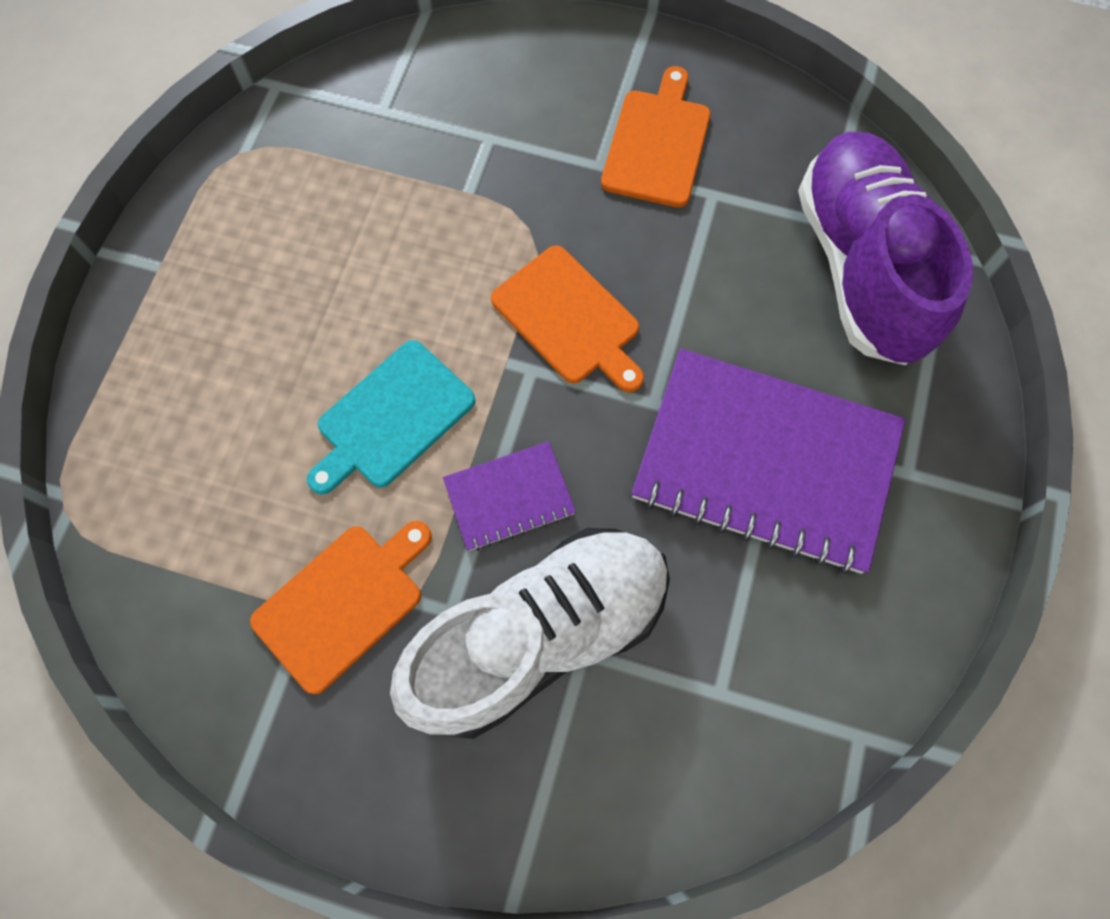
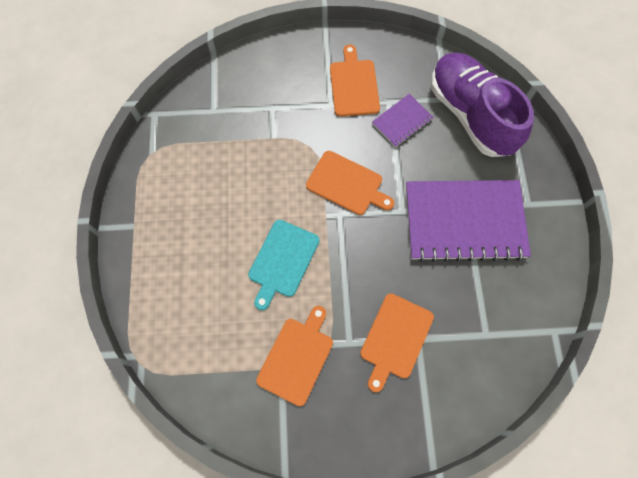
camera: 20 degrees left, 0 degrees up
(509, 497) = (354, 279): purple notebook -> purple notebook (402, 122)
(540, 635) = (395, 338): white shoe -> orange cutting board

